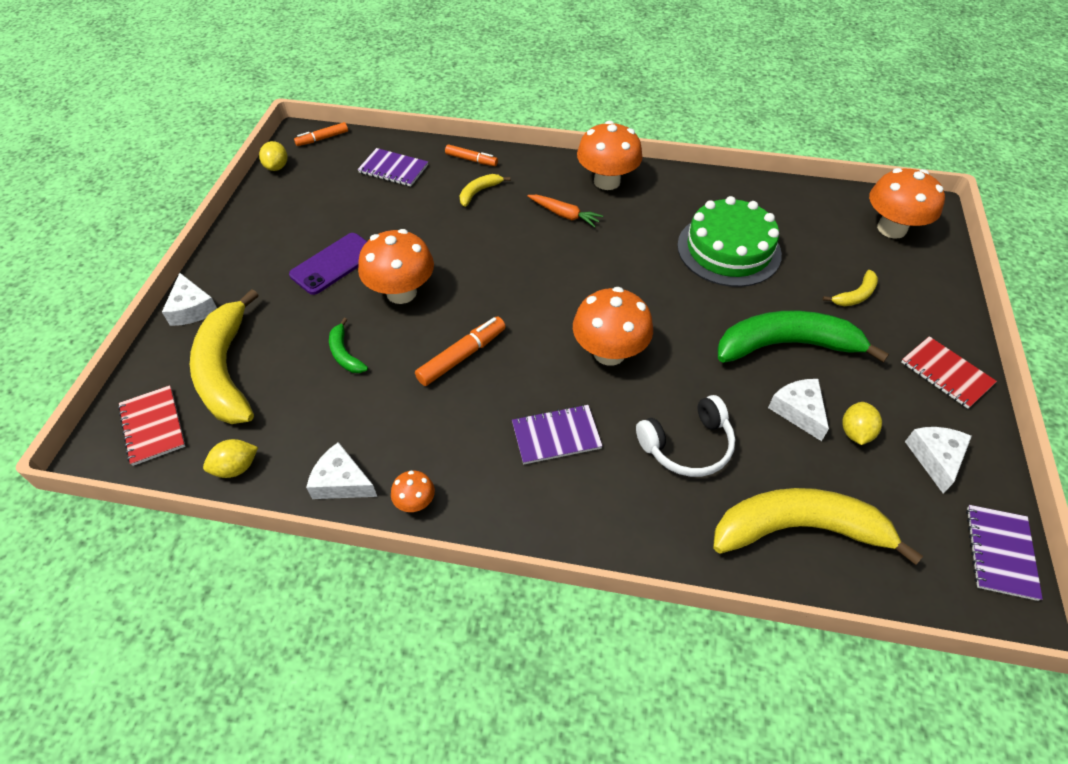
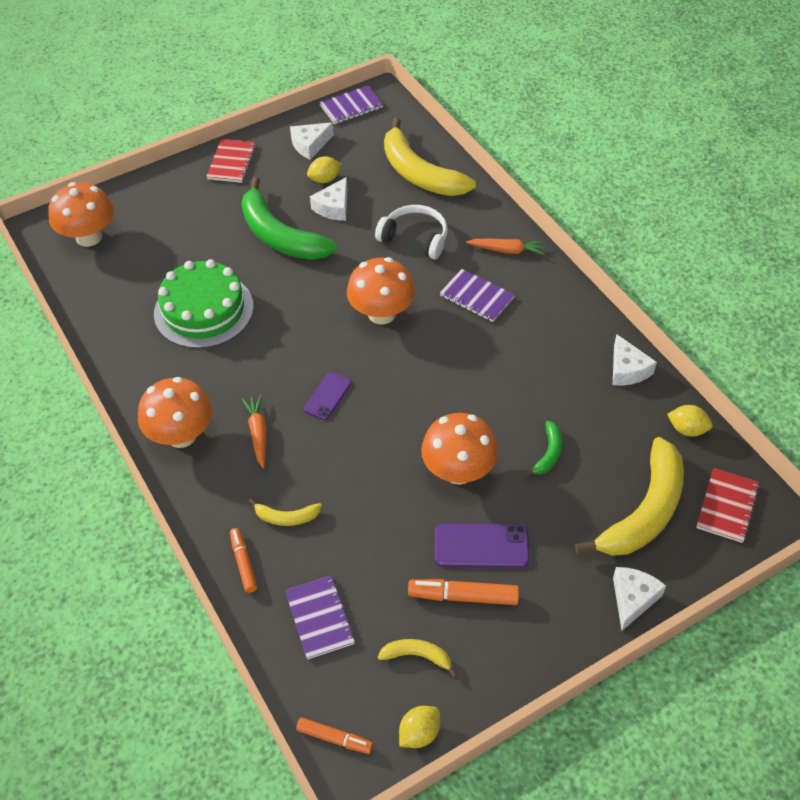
camera: 130 degrees left, 0 degrees up
(415, 502) = (595, 326): orange mushroom -> none
(462, 356) = (473, 386): orange marker -> orange marker (463, 596)
(556, 267) = (327, 396): none -> purple phone
(592, 514) = (507, 250): none -> orange carrot
(855, 295) = (192, 225): yellow banana -> yellow banana (417, 656)

